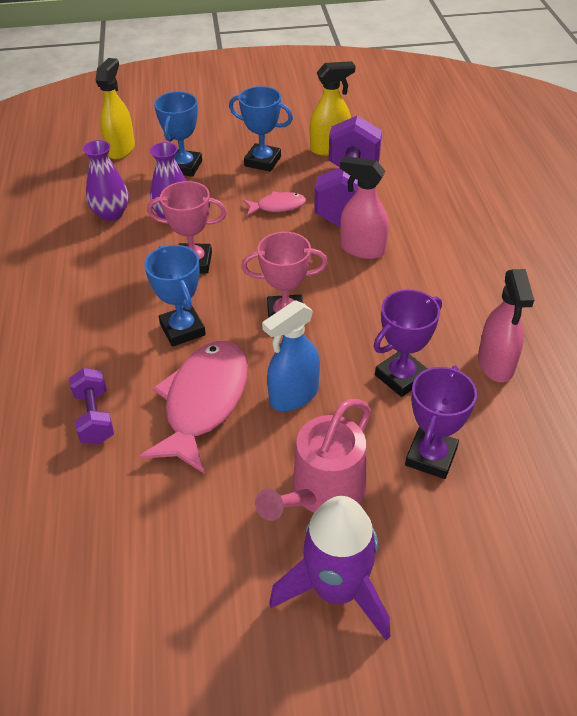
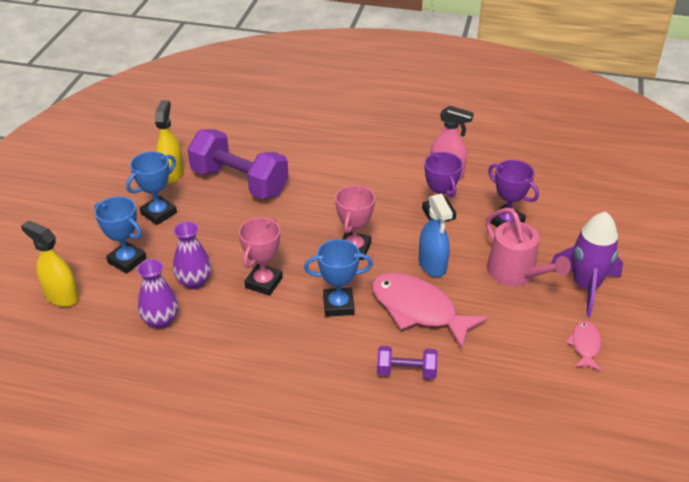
camera: 70 degrees left, 5 degrees down
(278, 206) = (226, 220): pink fish -> pink fish (585, 345)
(362, 249) = (306, 193): pink spray bottle -> none

